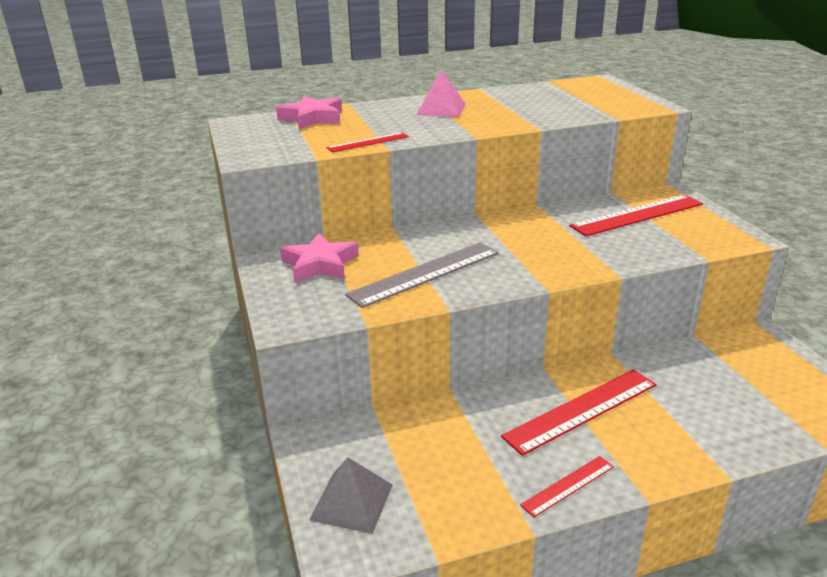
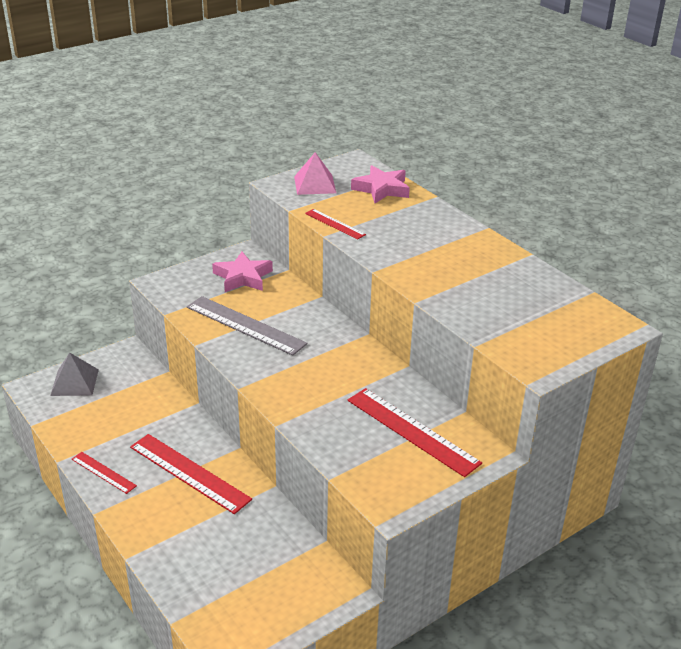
camera: 70 degrees right, 5 degrees up
(441, 109) = (444, 243): pink pyramid -> pink pyramid (315, 184)

